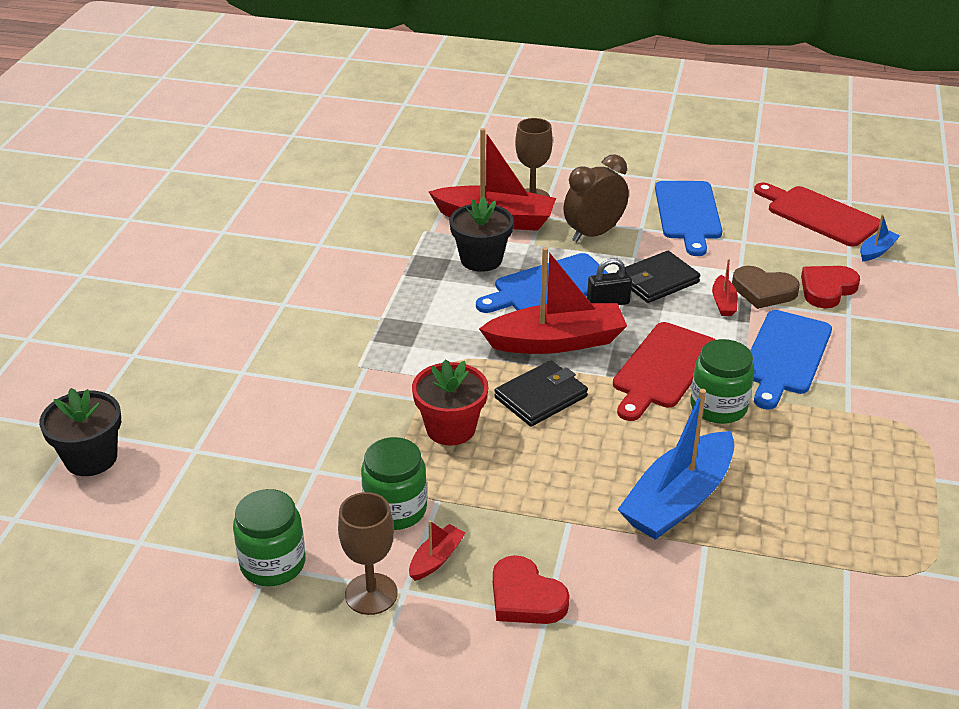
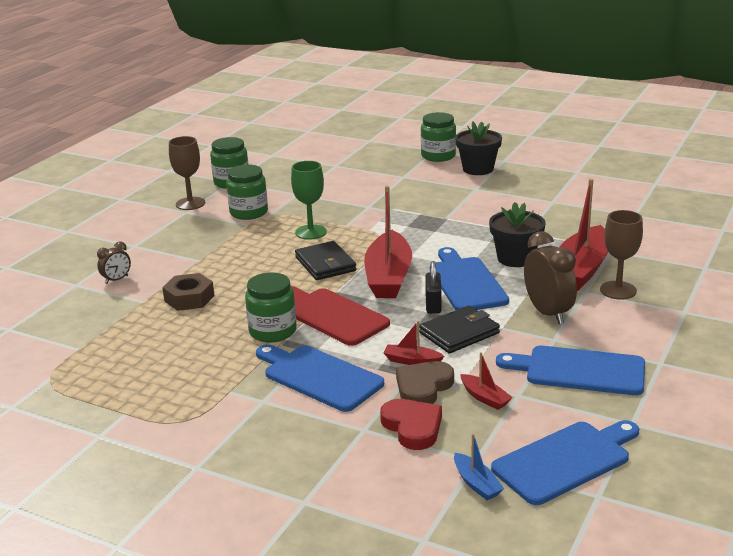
camera: 105 degrees right, 10 degrees down
(91, 458) = (344, 143): black flower pot -> black flower pot (478, 169)
(159, 348) = (438, 156): none -> green jar
(436, 559) = (201, 221): red boat -> red boat (485, 398)
(451, 428) = (310, 232): red flower pot -> green goblet
(525, 597) = (152, 241): red heart -> none
(657, 280) = (459, 333): black wallet -> black wallet turned 75 degrees clockwise
(660, 597) = (116, 280): none -> brown clock
(678, 500) = (189, 298): blue boat -> brown nut
(819, 215) = (565, 460): red cutting board -> blue cutting board

